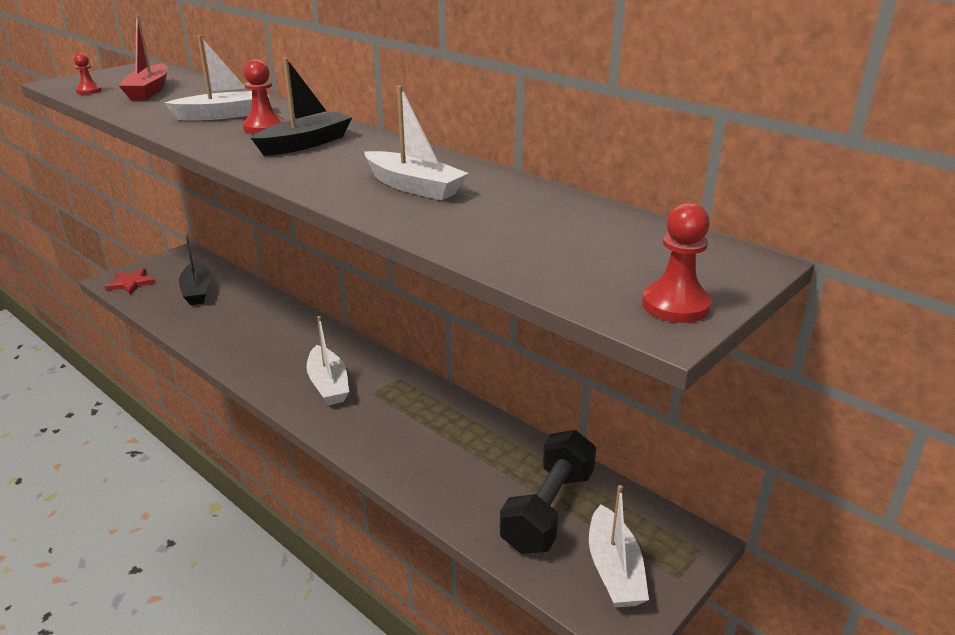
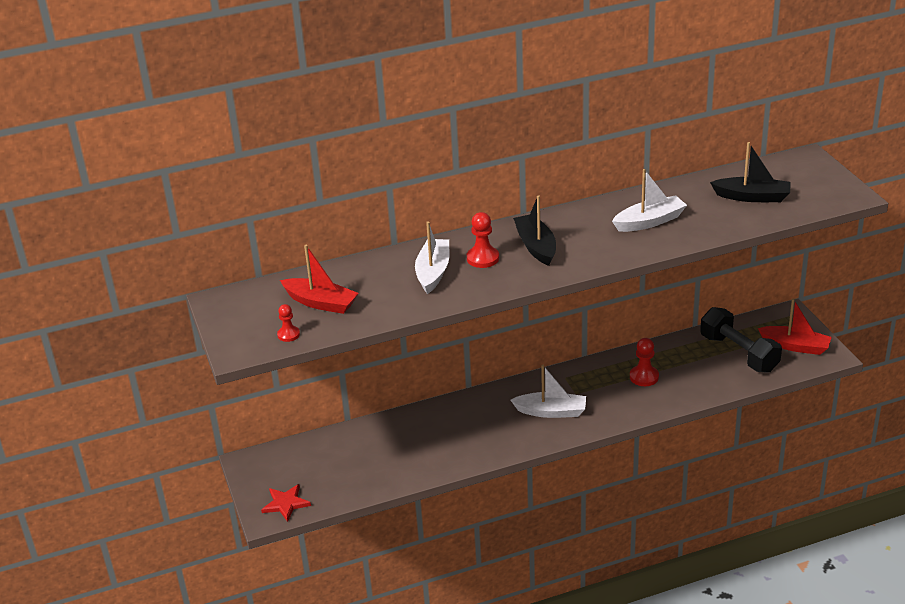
camera: 60 degrees left, 5 degrees up
(197, 291) = (339, 462): black boat -> black boat (752, 197)
(614, 570) = (795, 346): white boat -> red boat
(675, 305) = (837, 188): red pawn -> red pawn (644, 377)

